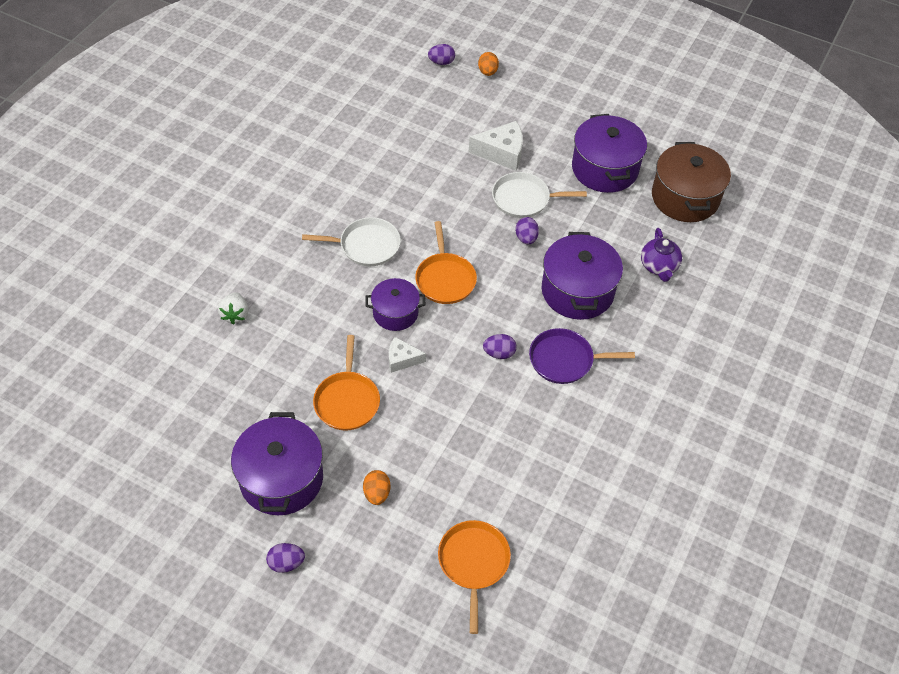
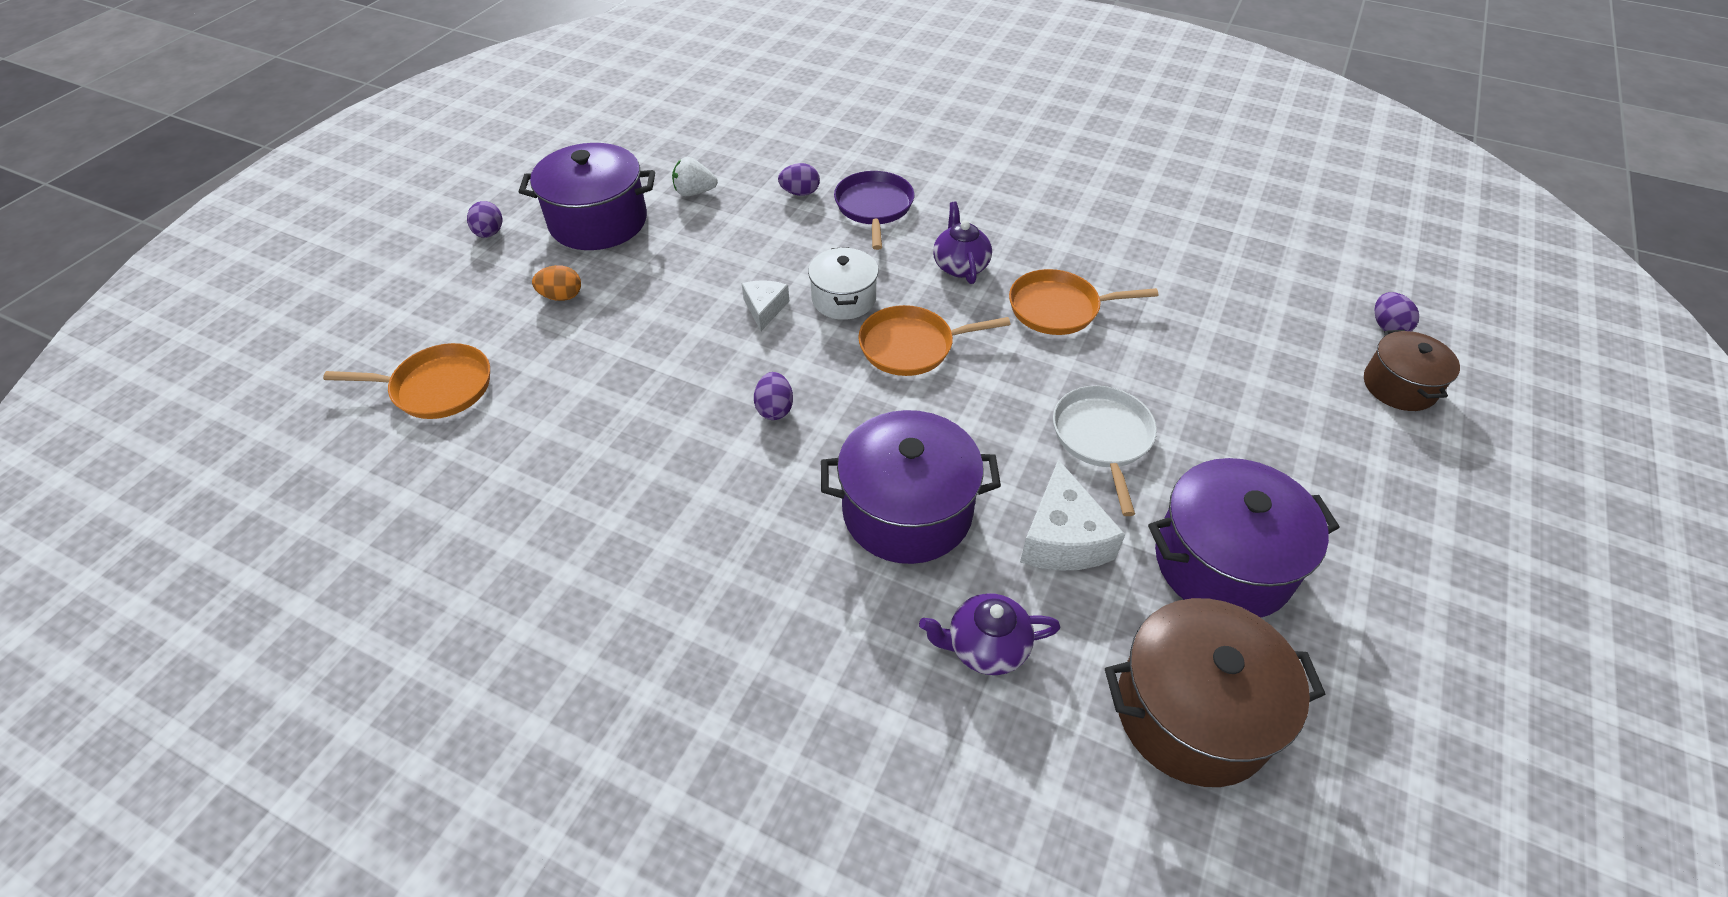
camera: 90 degrees right, 5 degrees down
(235, 314) = (832, 170): white strawberry -> white strawberry (694, 192)
(347, 401) = (701, 264): orange pan -> orange pan (1058, 308)
(366, 245) = (960, 266): white pan -> purple teapot
(395, 313) = (844, 299): purple pot -> white pot
(487, 72) = (1399, 386): orange egg -> brown pot
(502, 153) = (1203, 408): white cheese -> white cheese (1062, 538)
(526, 238) = (1013, 441): purple egg -> purple egg (800, 193)
(564, 360) = (761, 490): purple pan -> purple pan (874, 207)

